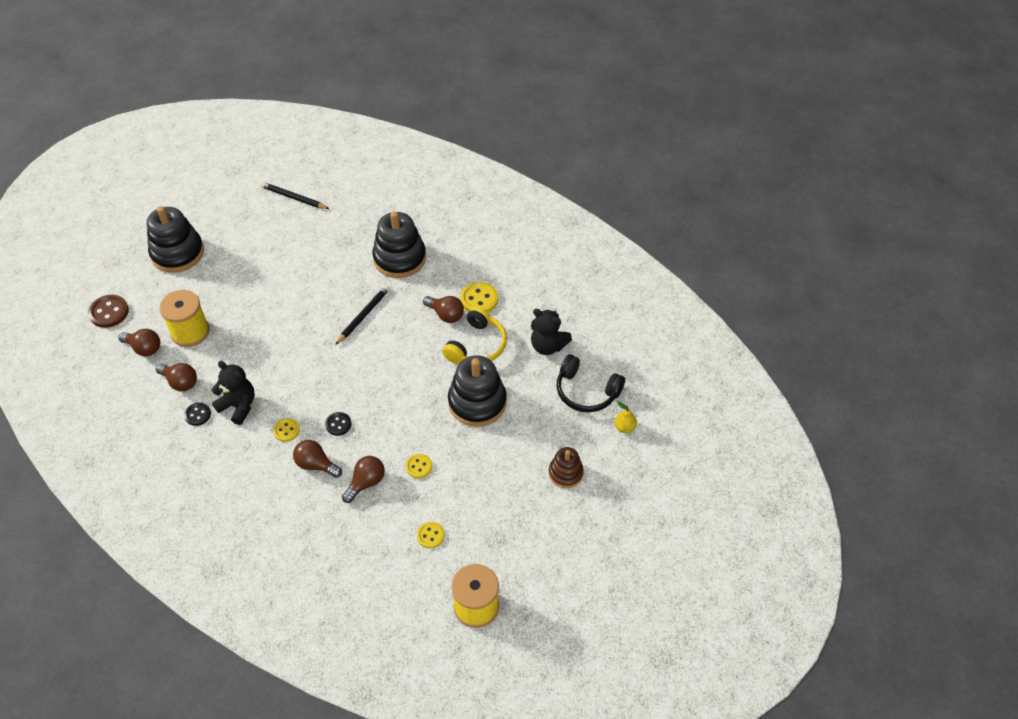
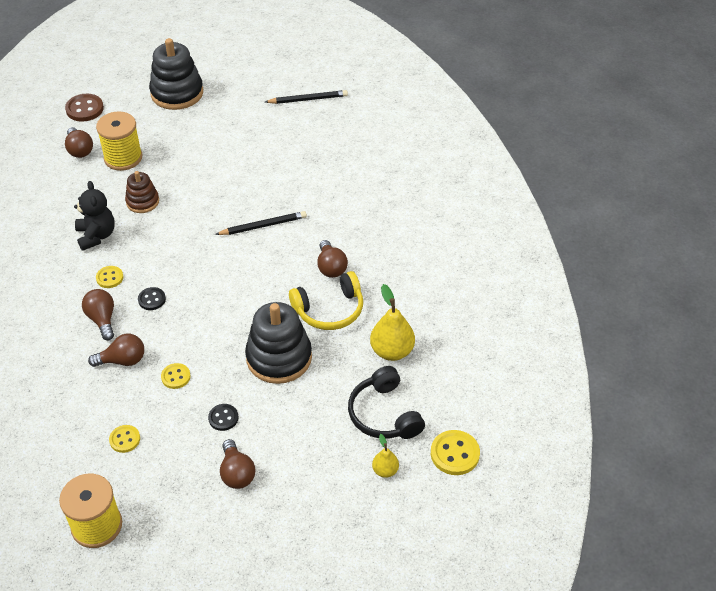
camera: 40 degrees right, 5 degrees down
(180, 382) = (77, 191): brown light bulb -> brown light bulb (237, 473)
(198, 414) = (62, 223): black button -> black button (223, 418)
(293, 198) = (308, 99): black pencil -> black pencil turned 105 degrees clockwise
(399, 258) = (342, 197): black stacking toy -> none
(479, 299) = (373, 272): yellow button -> yellow button (455, 454)
(548, 346) = (392, 351): black teddy bear -> yellow pear
(565, 473) = (289, 471): brown stacking toy -> brown stacking toy (142, 202)

